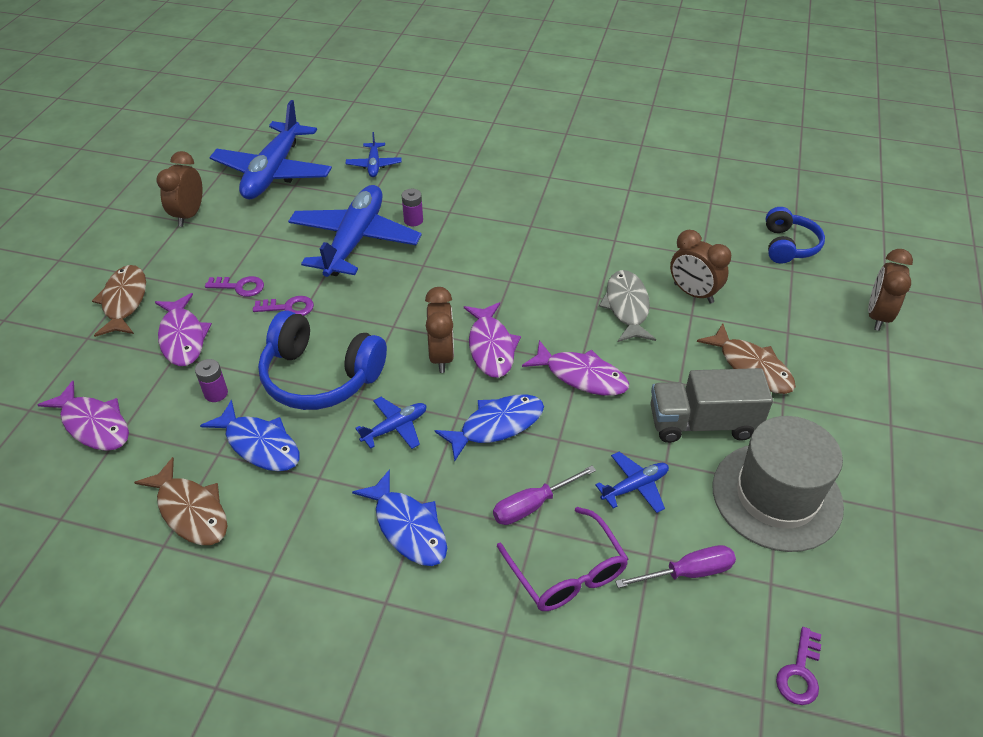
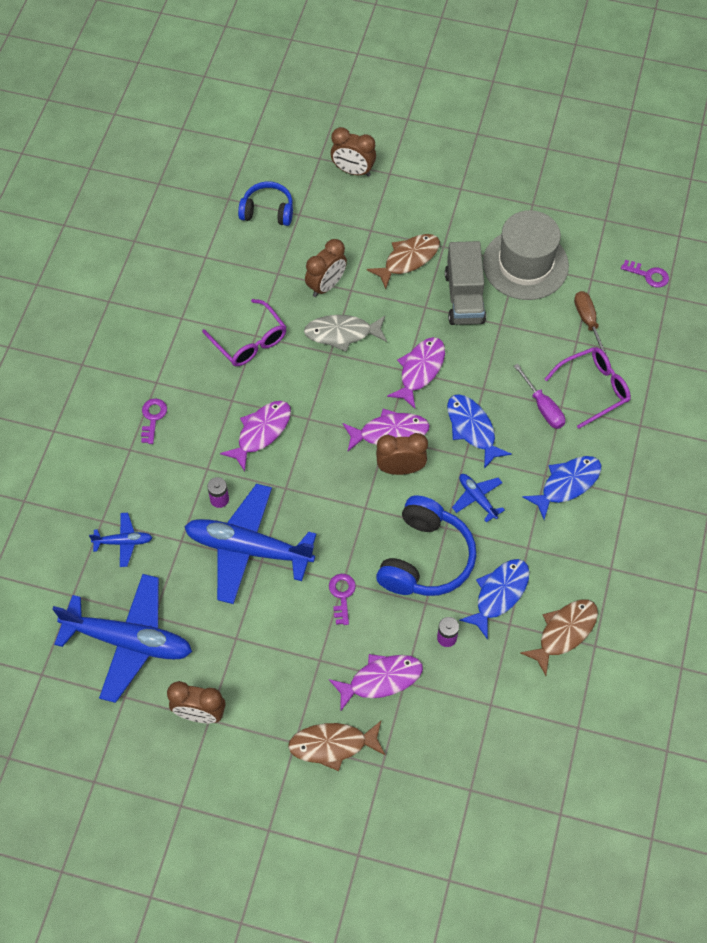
camera: 90 degrees left, 15 degrees up
(94, 425) = (484, 729): purple fish -> purple fish (261, 432)
(240, 287) = (313, 642): purple key -> purple key (153, 418)
(606, 236) = (249, 341): none -> purple glasses
(635, 486) = (523, 344): blue plane -> none
(688, 572) = (588, 321): purple screwdriver -> brown screwdriver

